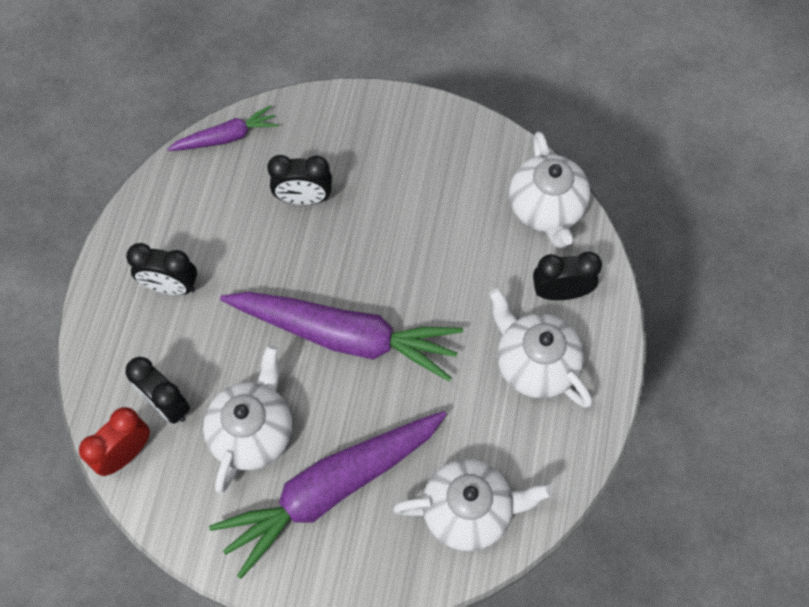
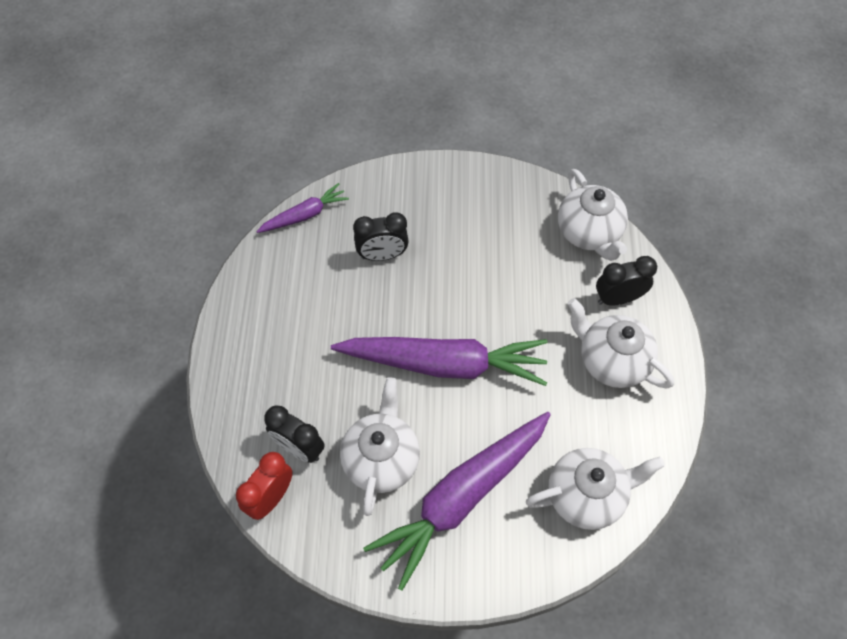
camera: 10 degrees left, 5 degrees down
(171, 286) = (282, 346): black clock -> none

